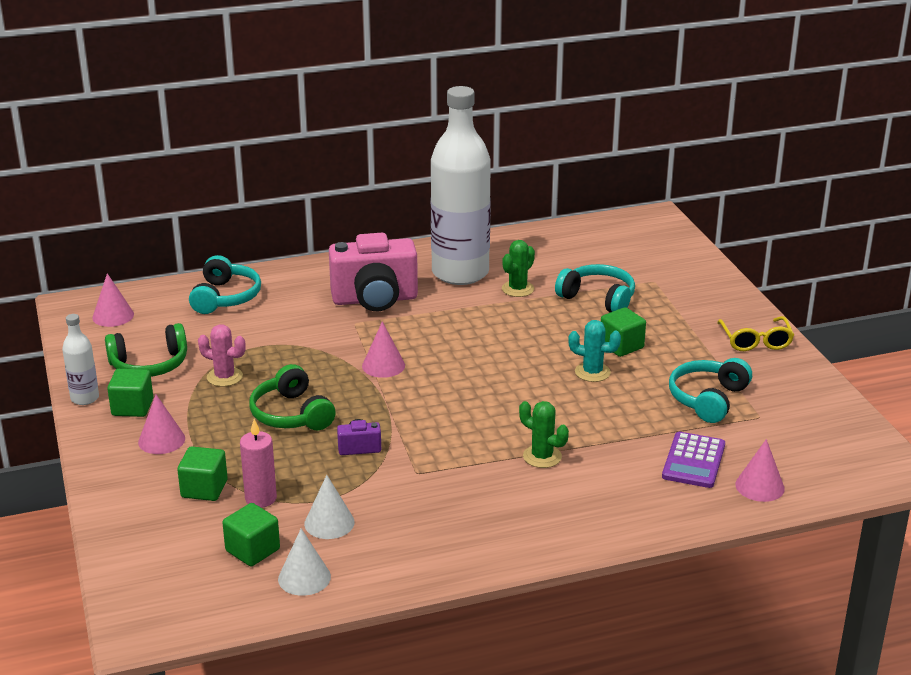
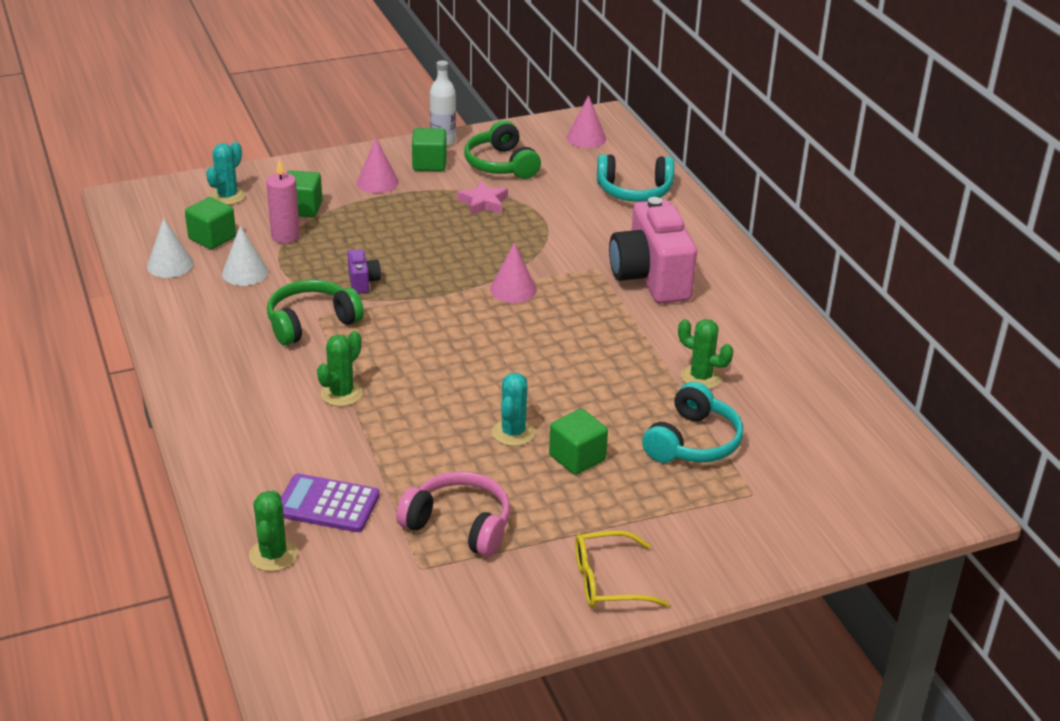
camera: 85 degrees right, 5 degrees up
(161, 544) = (227, 196): none -> turquoise cactus
(224, 377) = (483, 203): pink cactus -> pink star
(291, 414) = (419, 242): green headphones -> green headphones (311, 323)
(460, 273) = (729, 334): white bottle -> none
(708, 399) = (459, 525): turquoise headphones -> pink headphones
(759, 486) = (273, 555): pink cone -> green cactus

